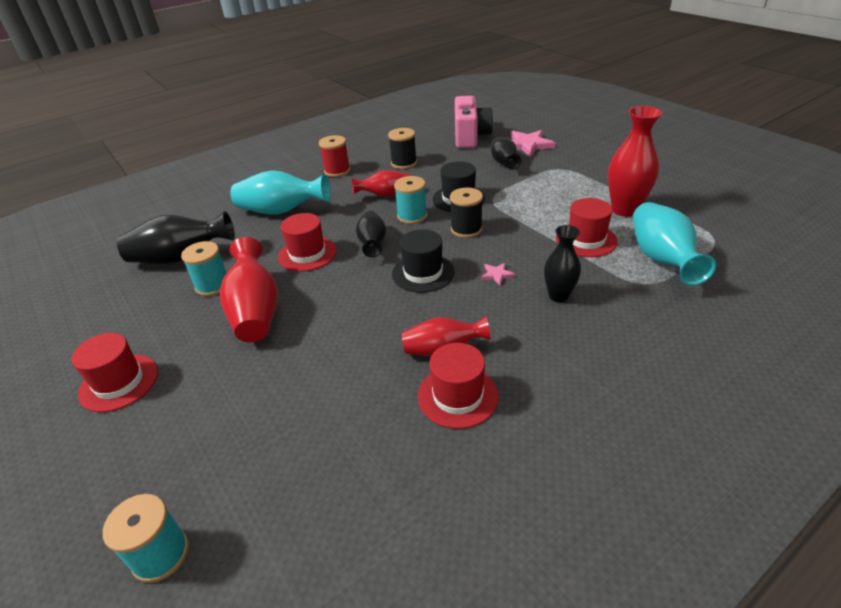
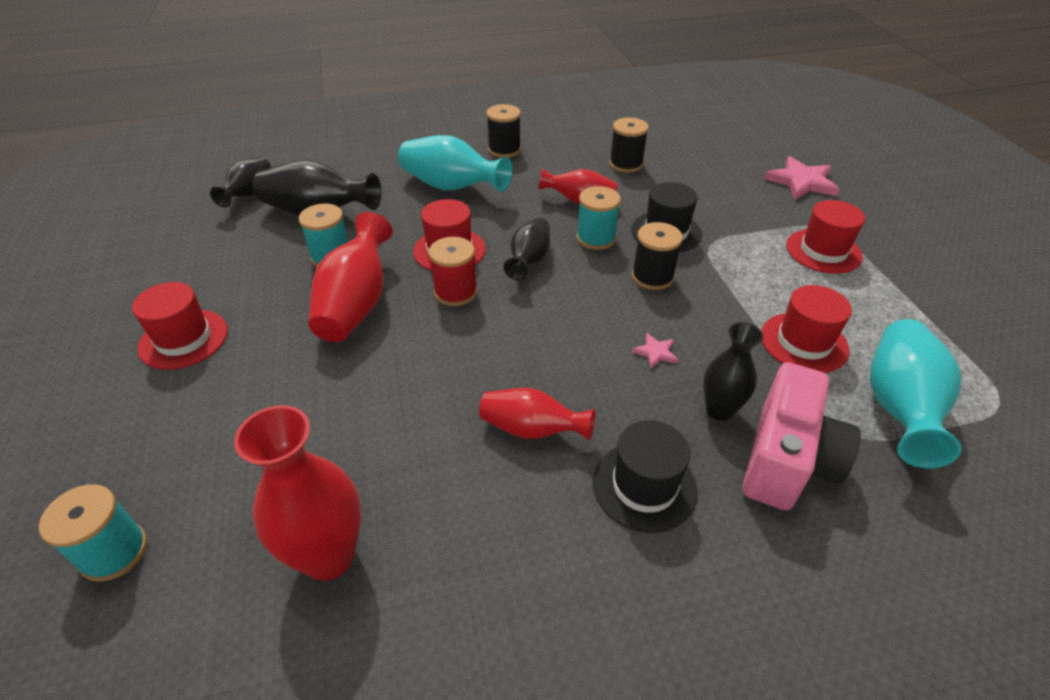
camera: 20 degrees right, 5 degrees up
(307, 175) = (504, 150): none -> black spool
(337, 171) = (541, 153): red spool -> red spool (455, 292)
(423, 273) = (566, 318): black hat -> black hat (644, 486)
(457, 396) = (515, 498): red hat -> red hat (823, 251)
(470, 136) = (730, 149): pink camera -> pink camera (786, 459)
(504, 163) = (754, 198): black vase -> black vase (249, 194)
(624, 210) = (886, 316): red vase -> red vase (329, 556)

